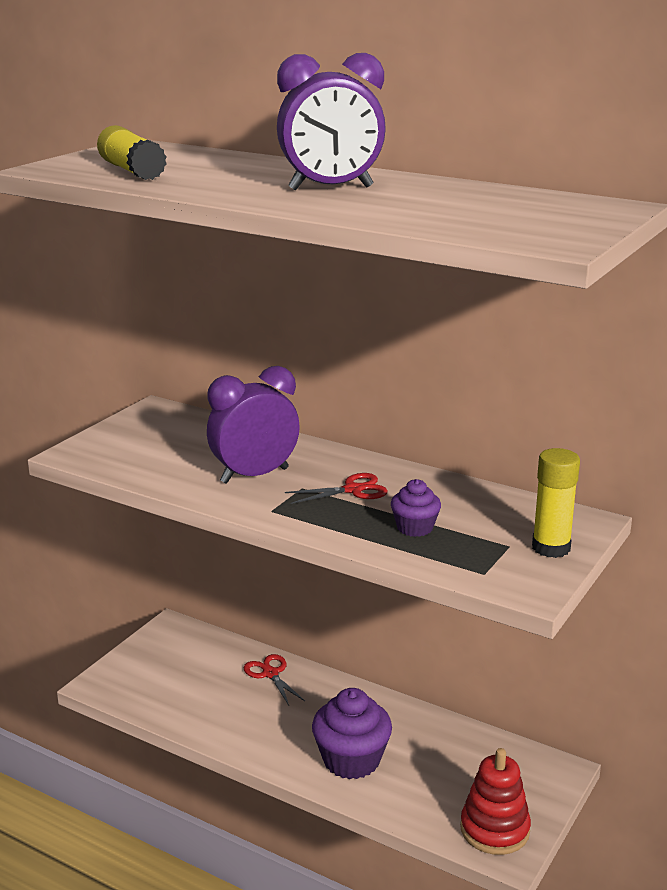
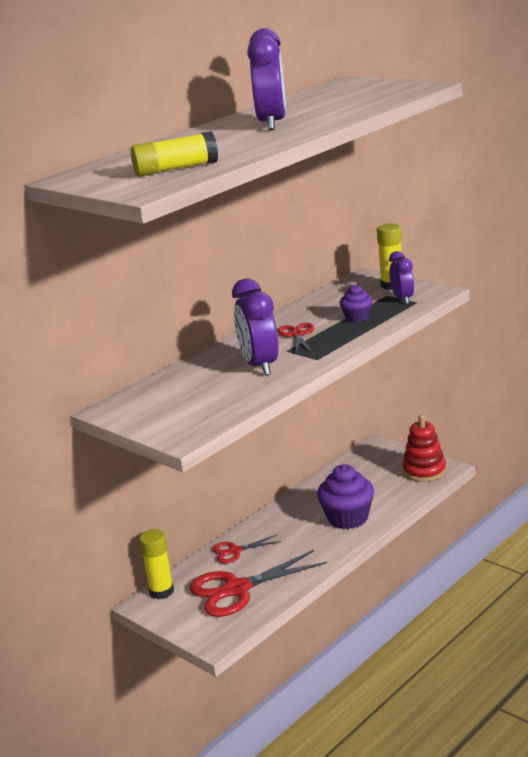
camera: 75 degrees left, 0 degrees up
(191, 686) = (237, 589): none -> red scissors
(192, 634) = (161, 591): none -> yellow glue stick
(492, 560) = (403, 299): none -> purple clock

